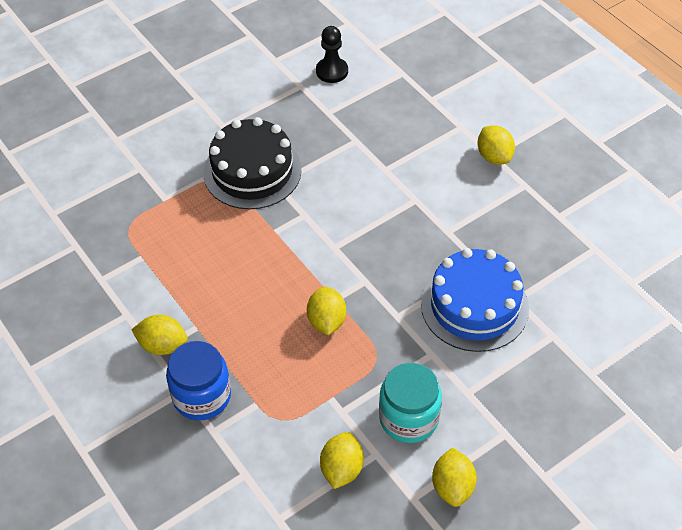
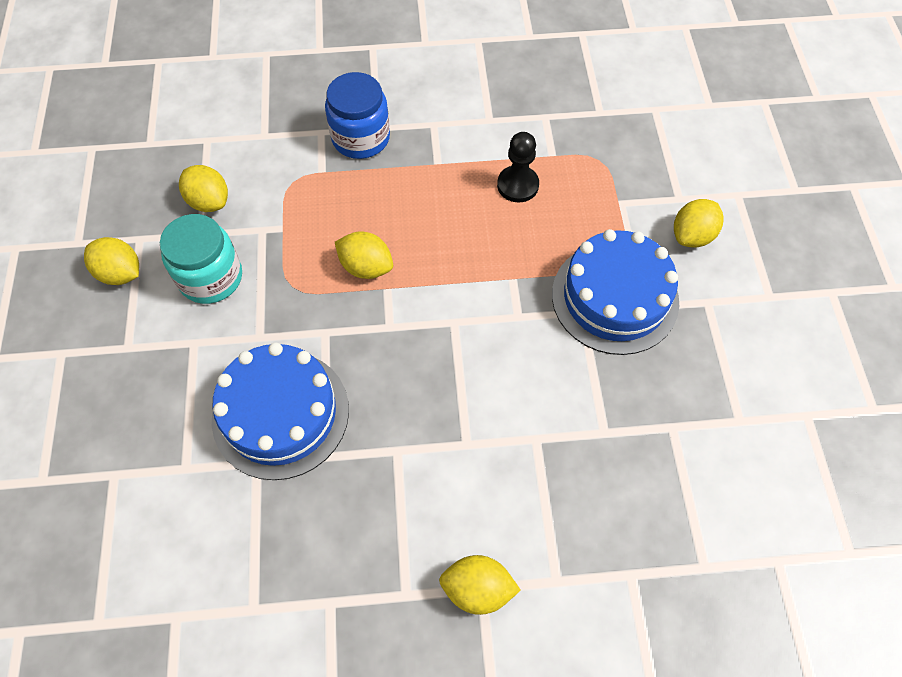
camera: 120 degrees right, 10 degrees up
(162, 345) = (435, 132): yellow lemon -> yellow lemon (692, 236)
(252, 171) = (615, 297): black cake -> blue cake
(332, 71) = (751, 474): black pawn -> black pawn (517, 185)

